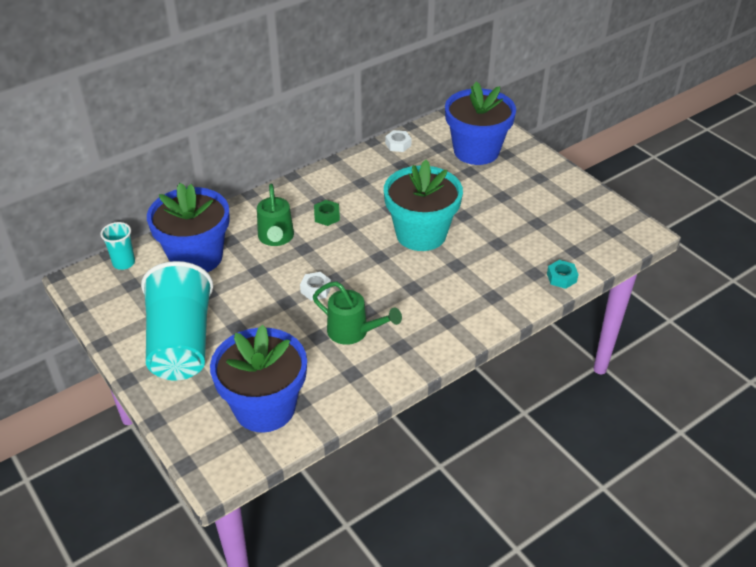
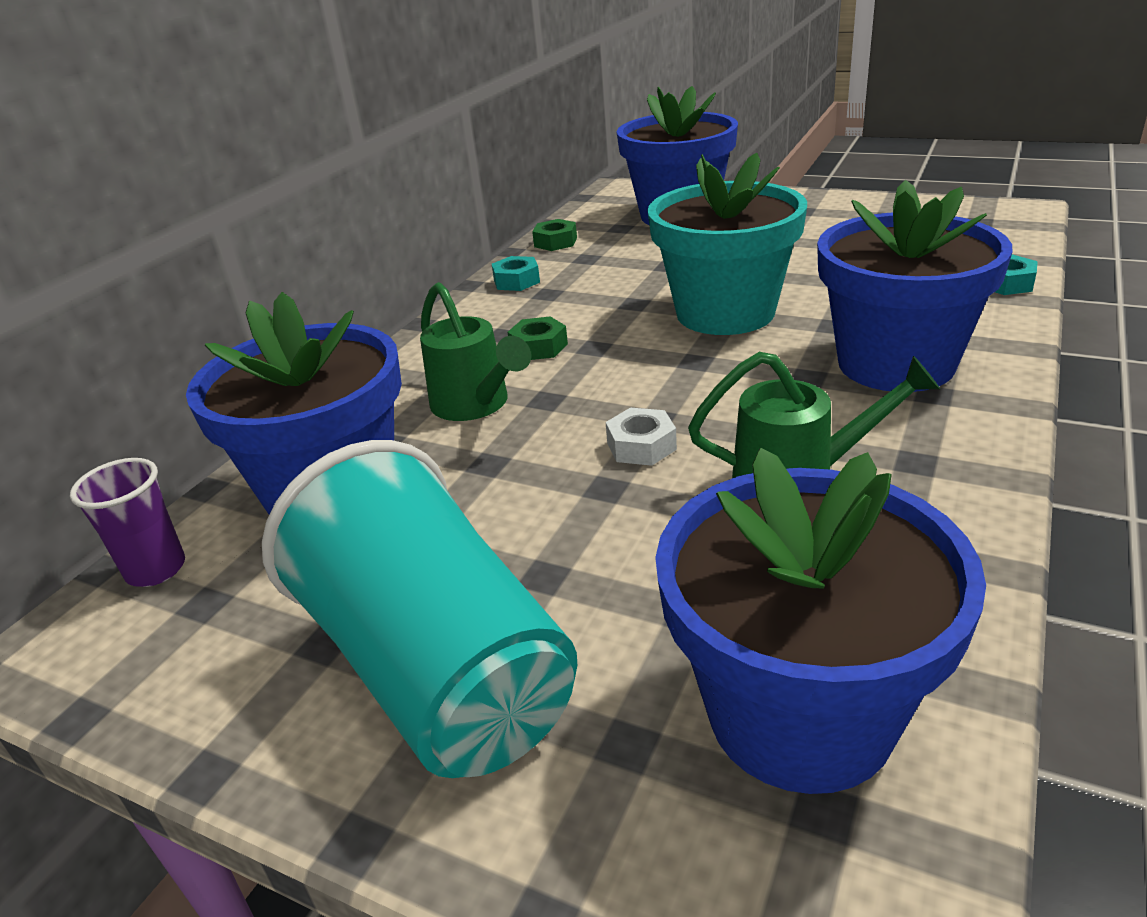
camera: 25 degrees left, 10 degrees down
(124, 263) = (156, 569): turquoise cup -> purple cup
(355, 166) = (516, 281): none -> turquoise nut
(398, 144) = (555, 242): white nut -> green nut
(453, 298) = (896, 364): none -> blue flower pot

